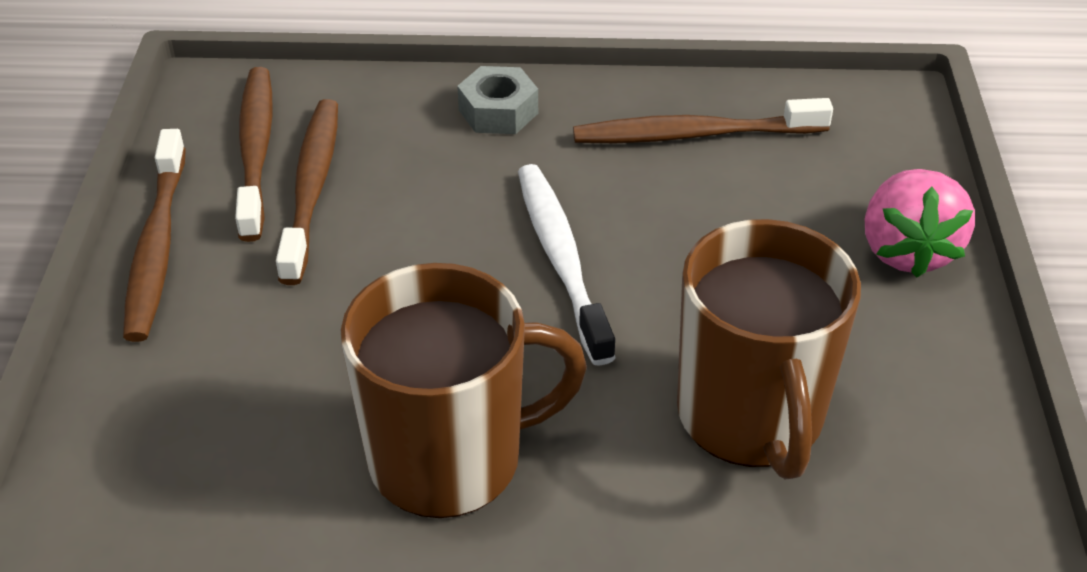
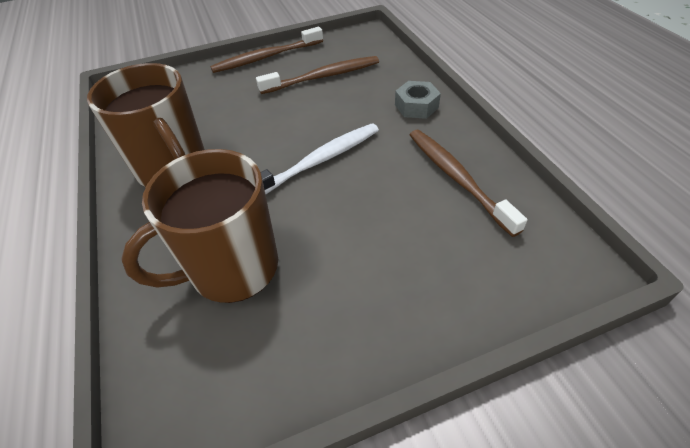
camera: 70 degrees right, 5 degrees up
(256, 150) = (337, 56): brown toothbrush -> none
(907, 250) = (419, 312): pink strawberry -> none

